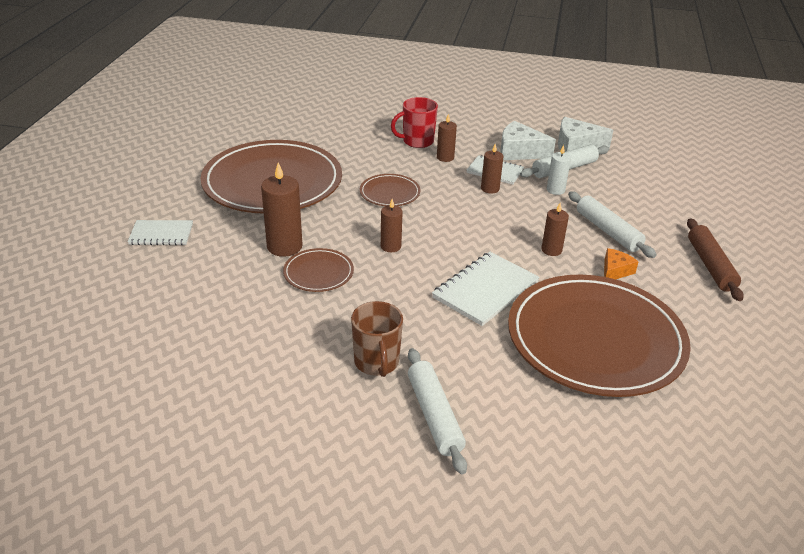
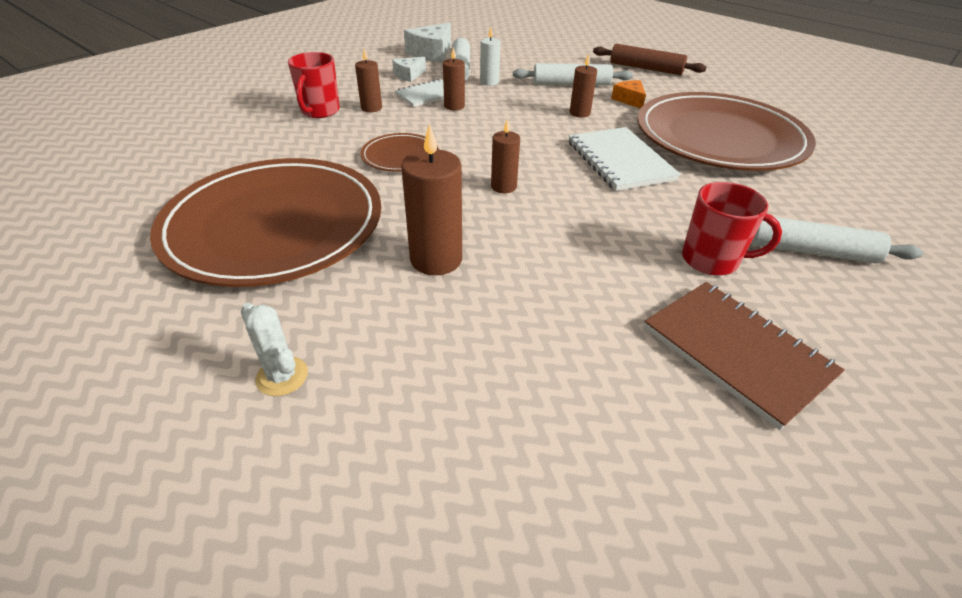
camera: 60 degrees left, 5 degrees up
(161, 234) = (282, 376): white notebook -> white cactus
(277, 387) = (736, 352): none -> brown notebook
(318, 273) = (516, 250): brown plate -> none
(377, 362) = (711, 260): brown mug -> red mug
(519, 152) = (409, 75): white cheese -> white cheese, size x0.59

